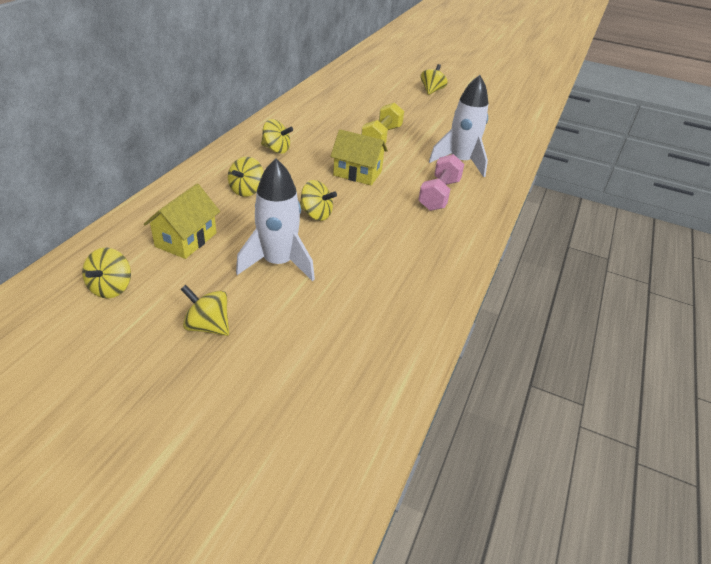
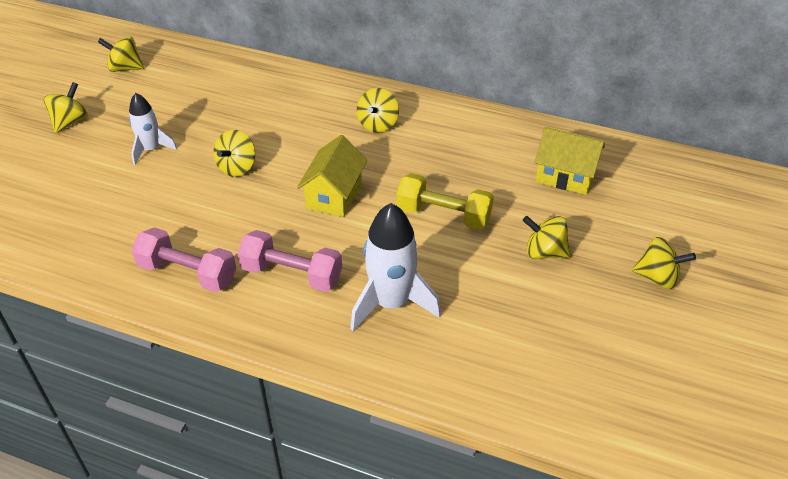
camera: 90 degrees right, 5 degrees up
(186, 240) = (190, 92): yellow house -> yellow house (565, 176)
(246, 190) = (280, 114): yellow spinning top -> yellow spinning top (544, 252)
(278, 263) = (151, 149): white rocket -> white rocket, size x0.60
(442, 239) = (188, 273): none -> pink dumbbell

